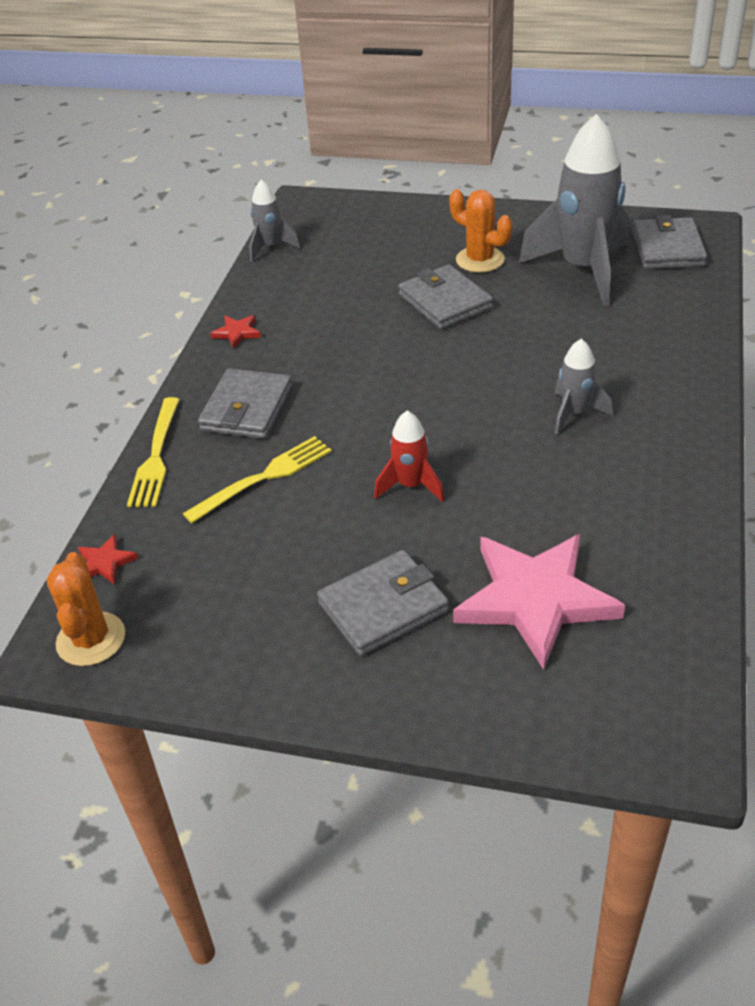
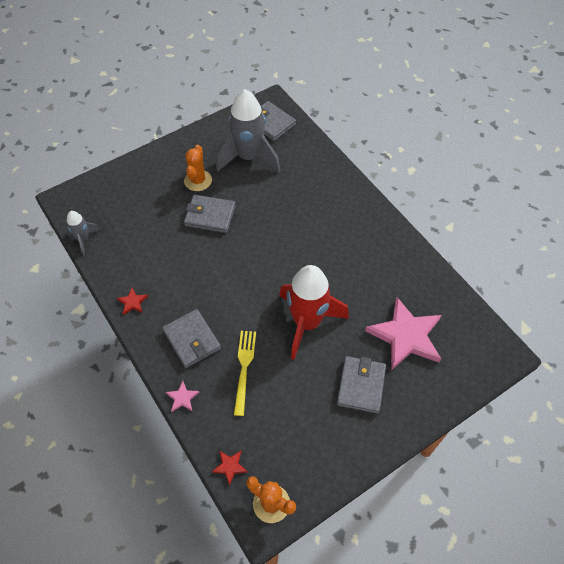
camera: 50 degrees left, 15 degrees up
(156, 457) = (182, 398): yellow fork -> pink star
(411, 486) = (307, 323): red rocket -> red rocket, size x2.06
(480, 260) = (198, 180): orange cactus -> orange cactus turned 75 degrees counterclockwise
(574, 414) = (328, 238): grey rocket -> none

